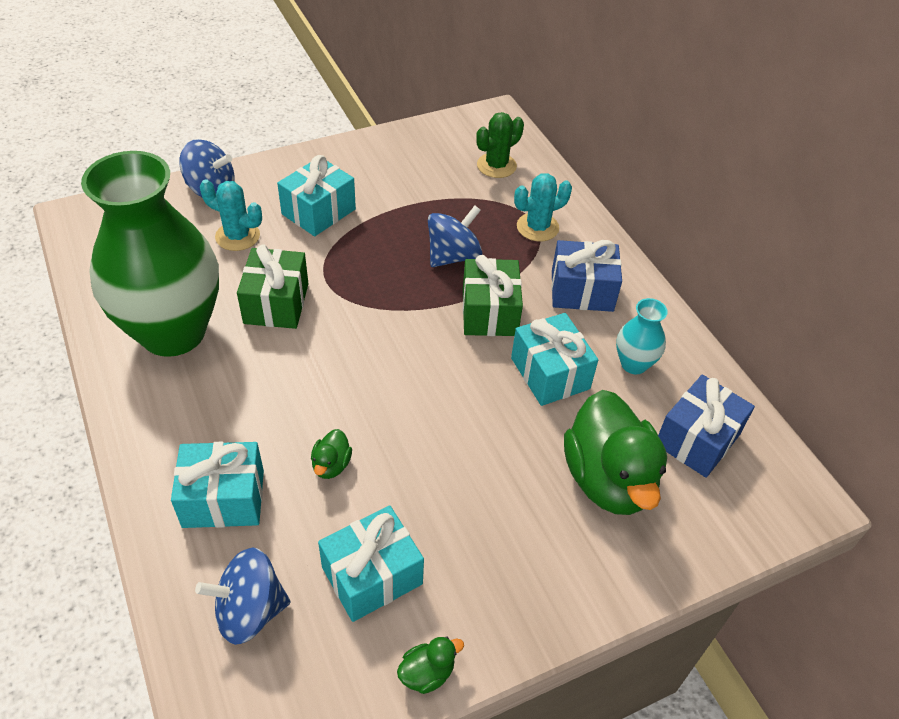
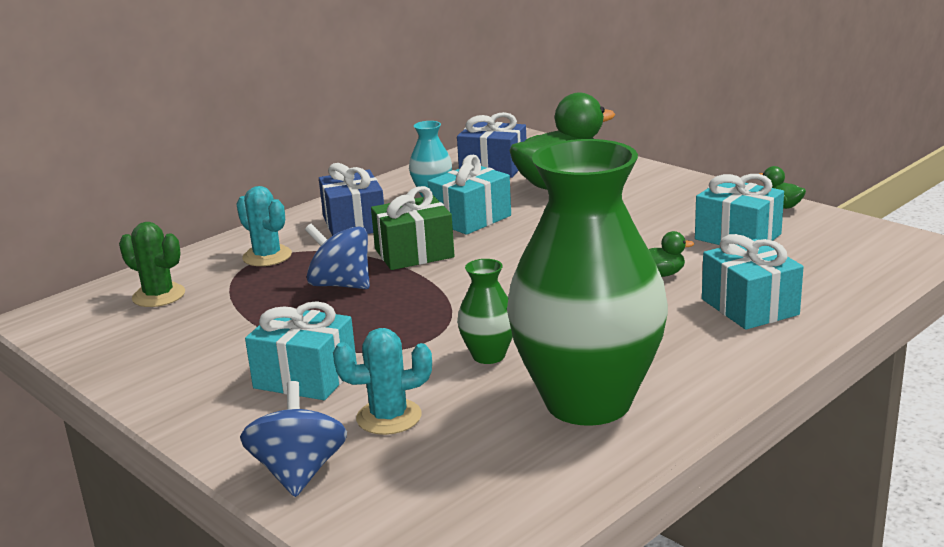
camera: 105 degrees left, 25 degrees down
(237, 236) = (389, 417): turquoise cactus -> turquoise cactus turned 75 degrees clockwise
(250, 610) = (824, 268): blue spinning top -> none
(276, 303) = (488, 356): green gift -> green vase

